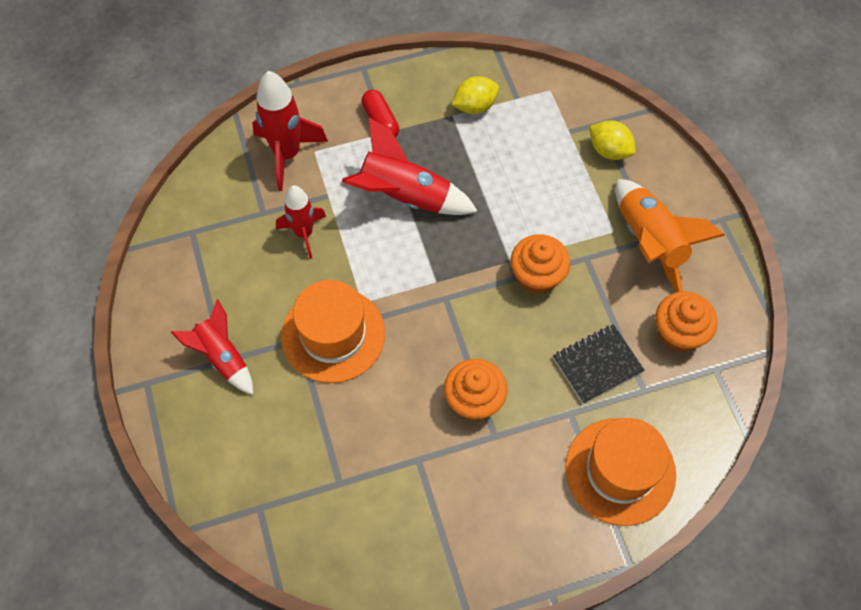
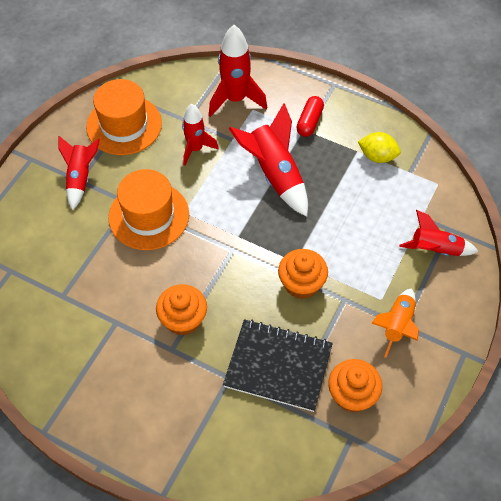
camera: 45 degrees right, 5 degrees down
(597, 364) = (278, 366): black notebook -> black notebook, size x1.52
(609, 150) = (435, 249): yellow lemon -> red rocket
(620, 471) = (219, 438): orange hat -> orange hat (124, 125)
(650, 242) = (397, 325): orange rocket -> orange rocket, size x0.66

